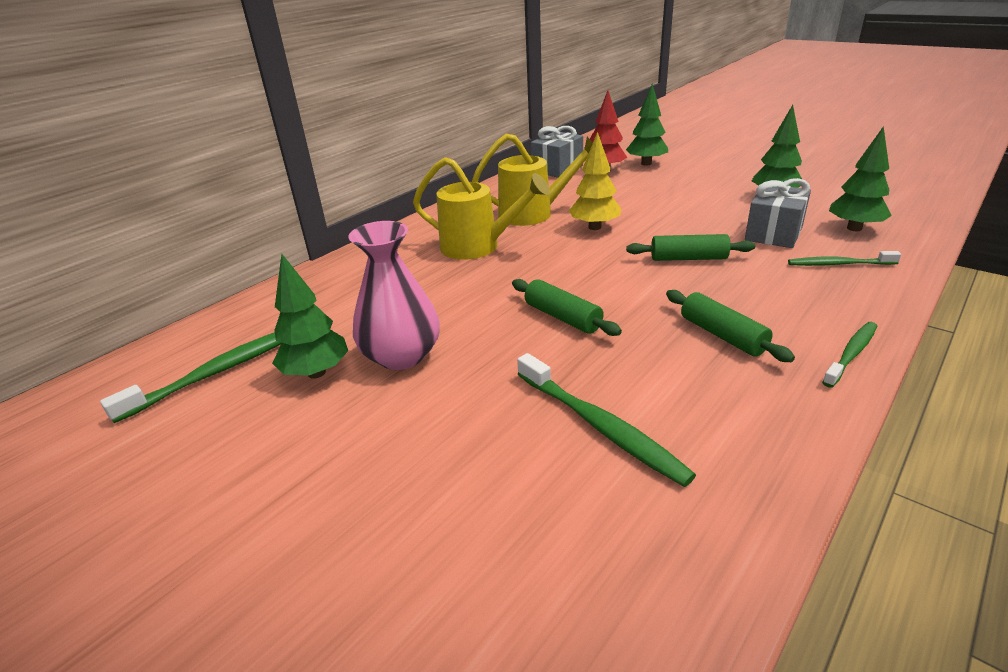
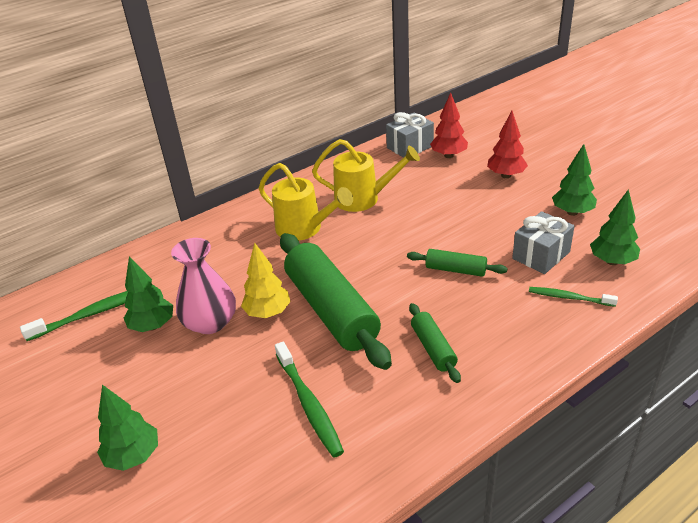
camera: 15 degrees right, 5 degrees up
(562, 317) = (331, 310): green rolling pin -> green rolling pin, size x2.11
(594, 227) = (403, 223): yellow tree -> yellow tree (268, 313)
(646, 163) = (489, 152): green tree -> green tree (133, 456)
(679, 178) = (506, 175): none -> red tree
(851, 354) = (512, 383): green toothbrush -> none

